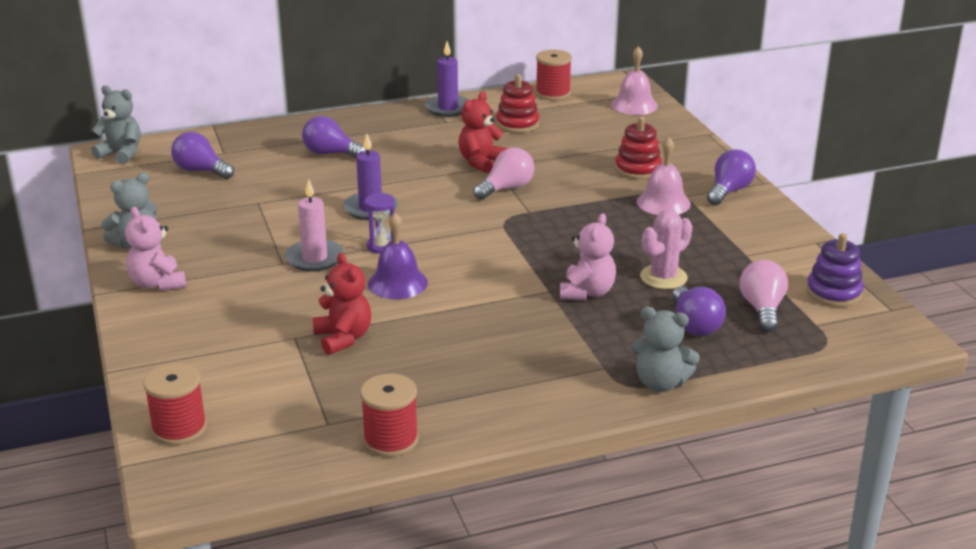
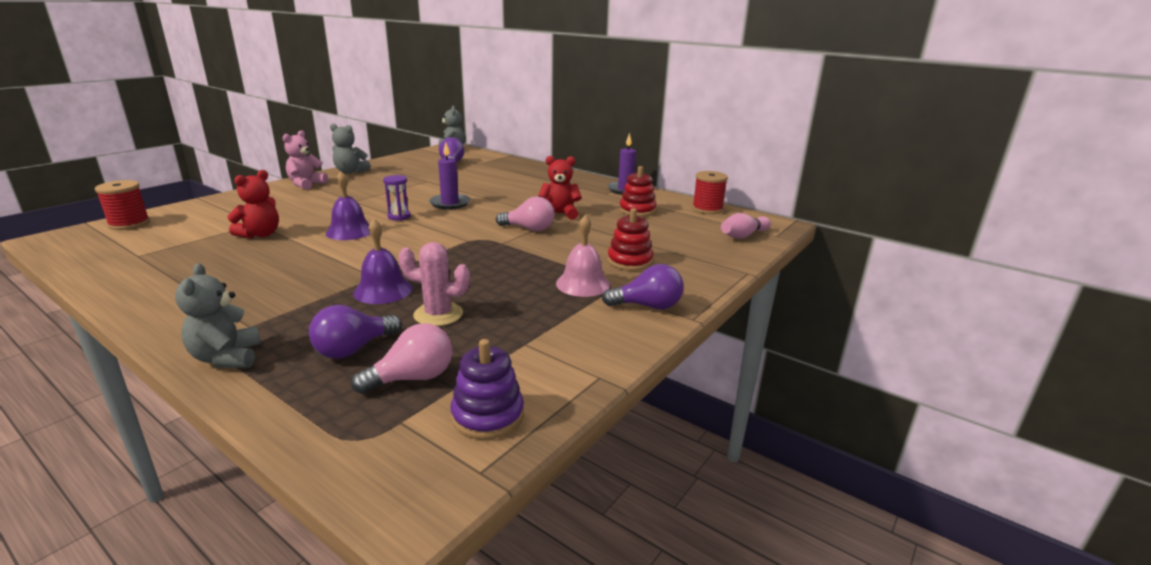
camera: 55 degrees right, 5 degrees down
(315, 258) = (366, 206): pink candle -> none
(331, 154) = (513, 180): purple light bulb -> none
(391, 440) = (113, 277): red spool -> none
(587, 292) = (383, 290): pink teddy bear -> purple bell
(634, 105) = (743, 236): pink bell -> pink bowling pin

